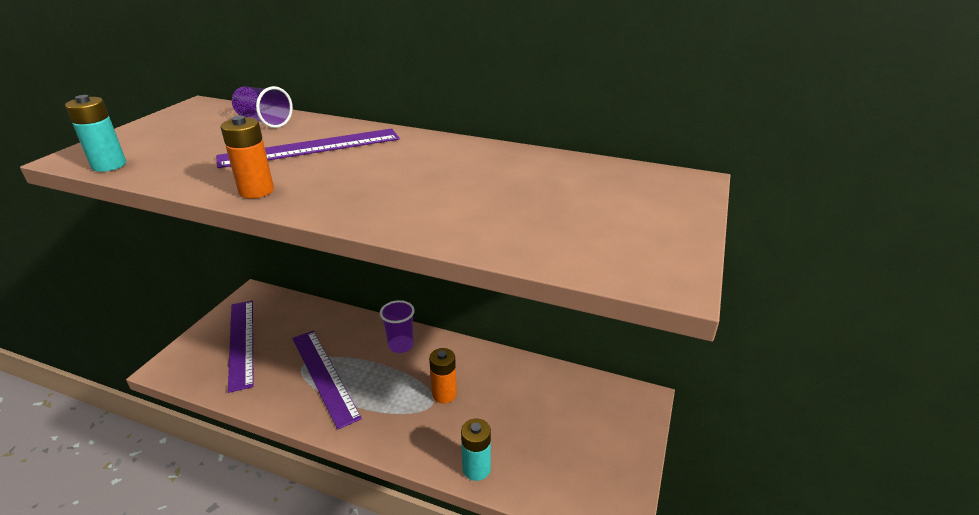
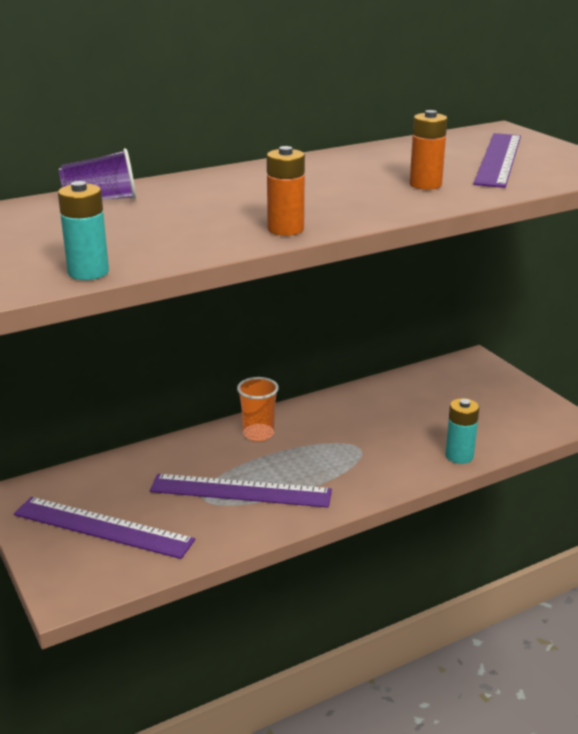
camera: 50 degrees left, 5 degrees down
(311, 148) = (221, 197): purple ruler -> purple ruler (499, 159)
(401, 345) = (258, 434): purple cup -> orange cup
(444, 394) = (356, 437): orange battery -> orange battery (425, 185)

